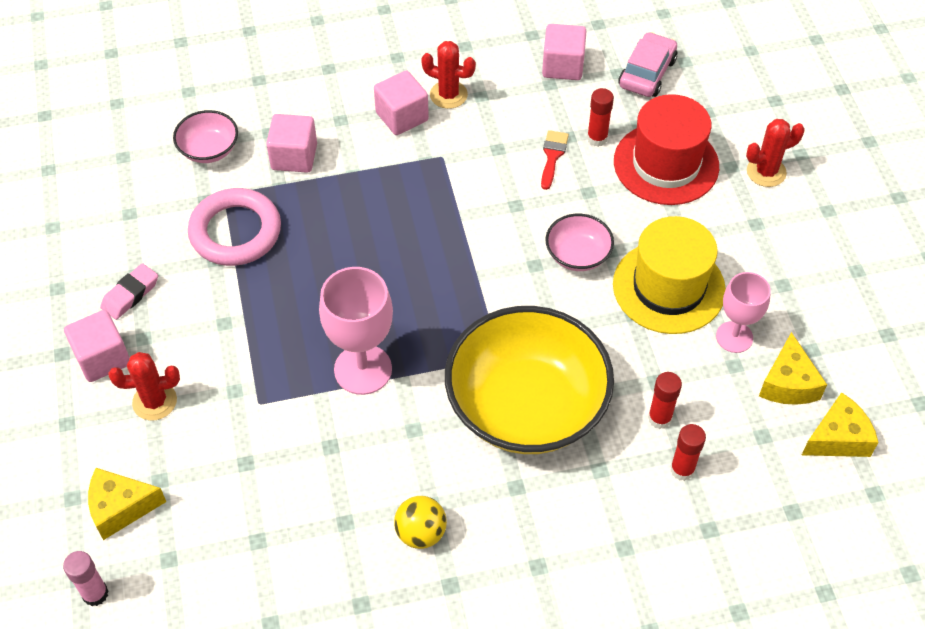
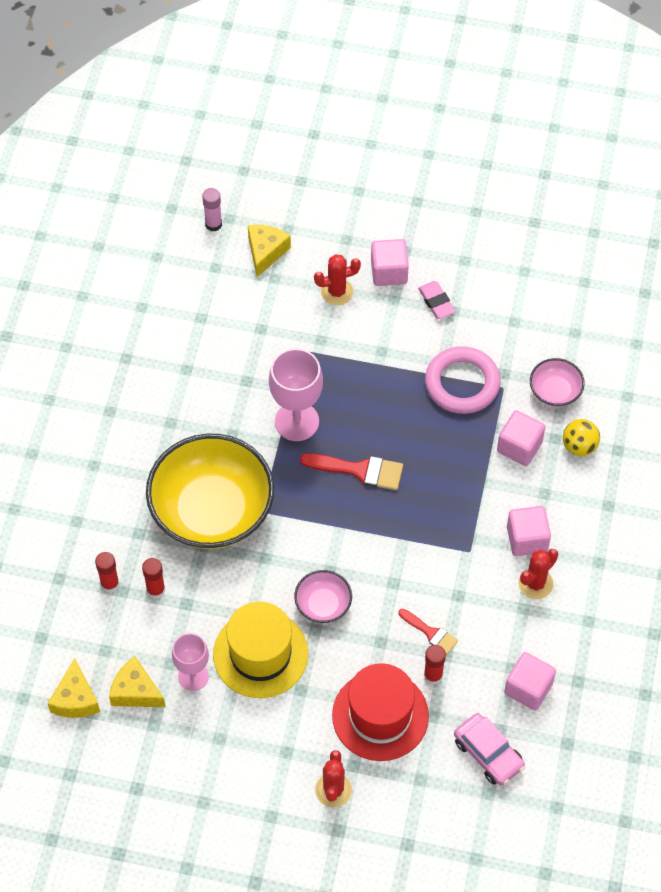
camera: 115 degrees right, 5 degrees up
(154, 401) = (337, 292): red cactus -> red cactus turned 60 degrees clockwise
(397, 284) = (359, 470): none -> red brush
(421, 533) = (154, 408): yellow ball -> yellow ball (579, 446)

